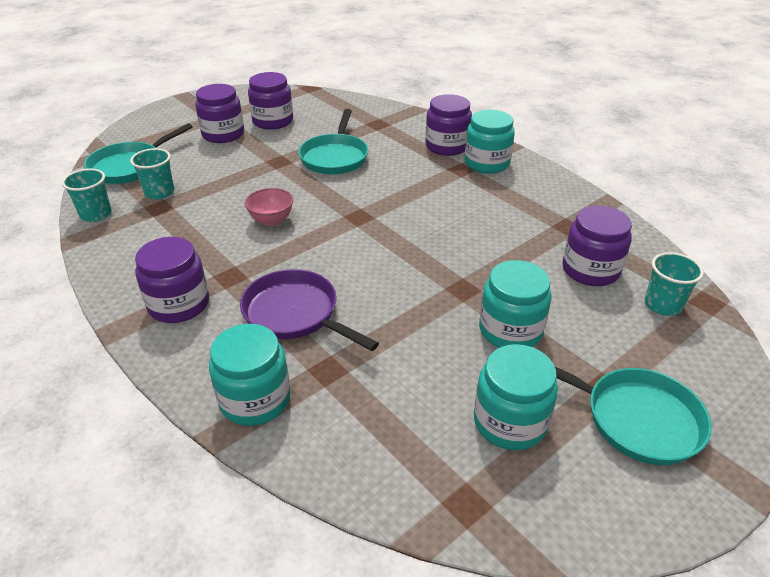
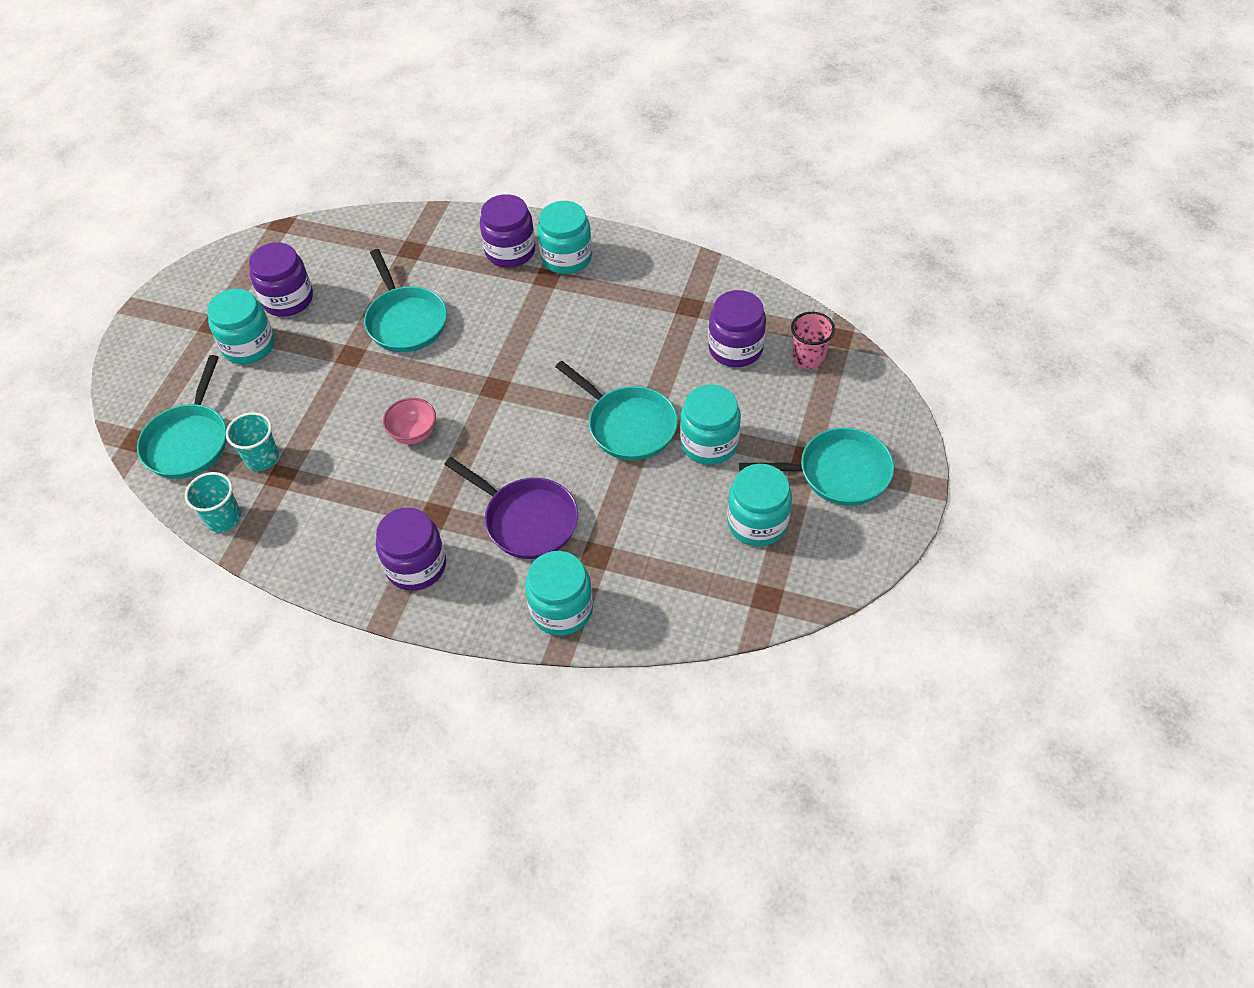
camera: 30 degrees left, 15 degrees up
(223, 134) = (249, 346): purple jar -> turquoise jar
(295, 314) = (526, 520): purple pan -> purple pan turned 150 degrees counterclockwise
(444, 285) = (628, 425): none -> turquoise pan
(662, 305) = (808, 357): turquoise cup -> pink cup

